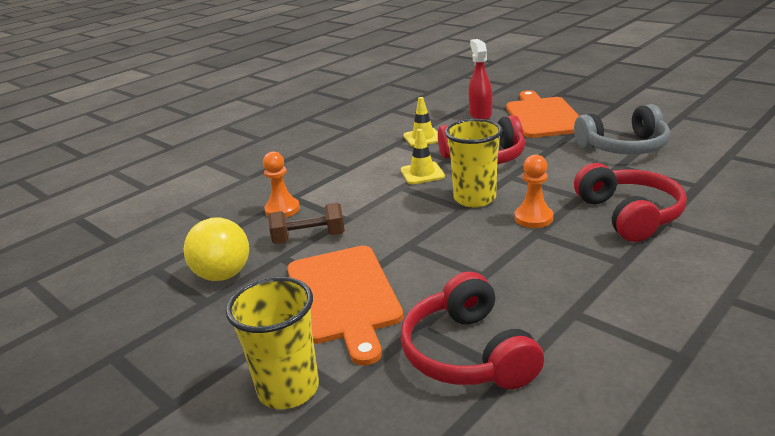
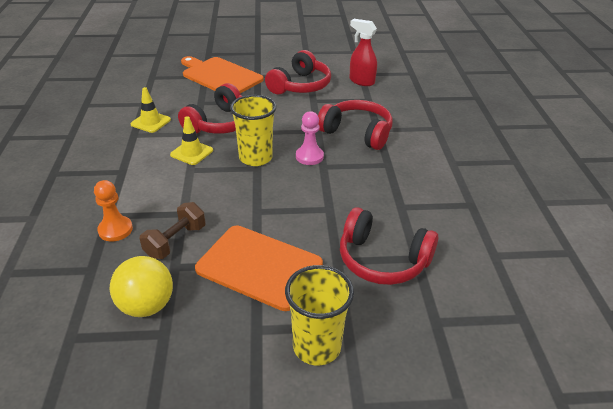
camera: 50 degrees left, 10 degrees up
(480, 114) = (171, 88): red spray bottle -> red spray bottle (361, 81)
(533, 218) = (309, 156): orange pawn -> pink pawn
(624, 147) = (300, 85): grey headphones -> red headphones

